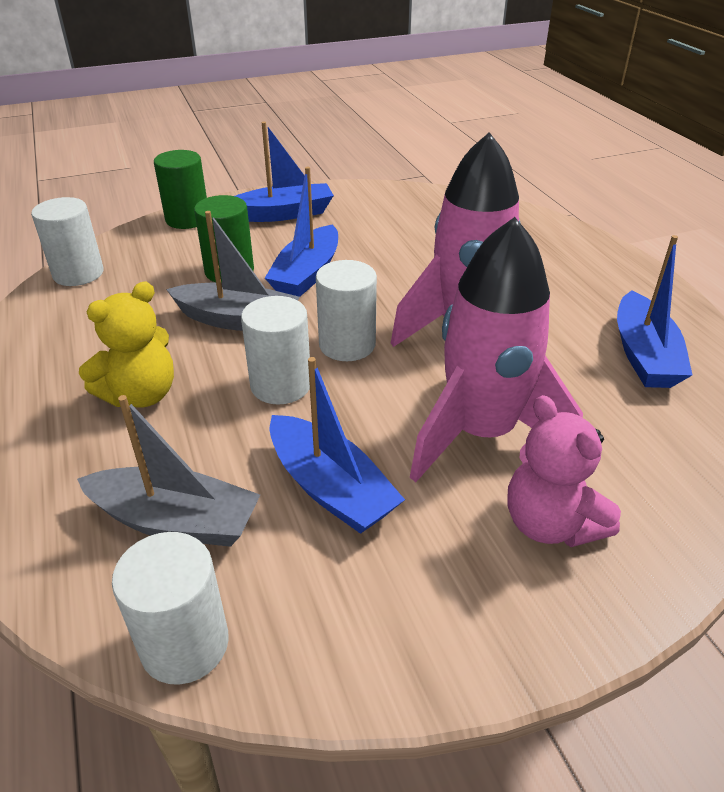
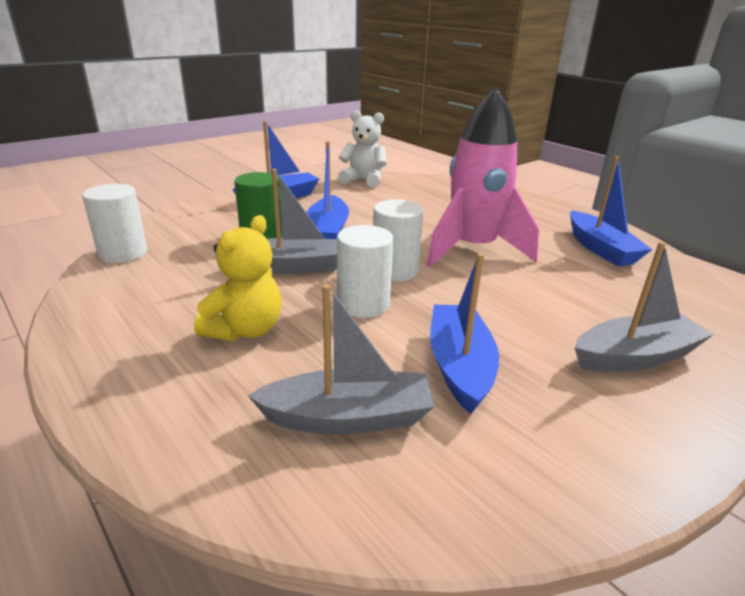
camera: 20 degrees left, 10 degrees down
(185, 644) = (431, 514): white cylinder -> none
(187, 219) = (200, 208): green cylinder -> none
(330, 488) = (459, 366): blue boat -> blue boat turned 120 degrees counterclockwise
(403, 197) = (363, 180): none -> white teddy bear
(481, 433) = (539, 310): pink rocket -> none
(550, 524) = (635, 357): pink teddy bear -> grey boat

